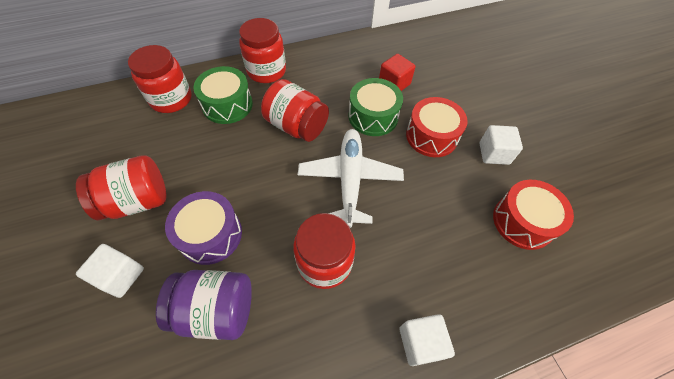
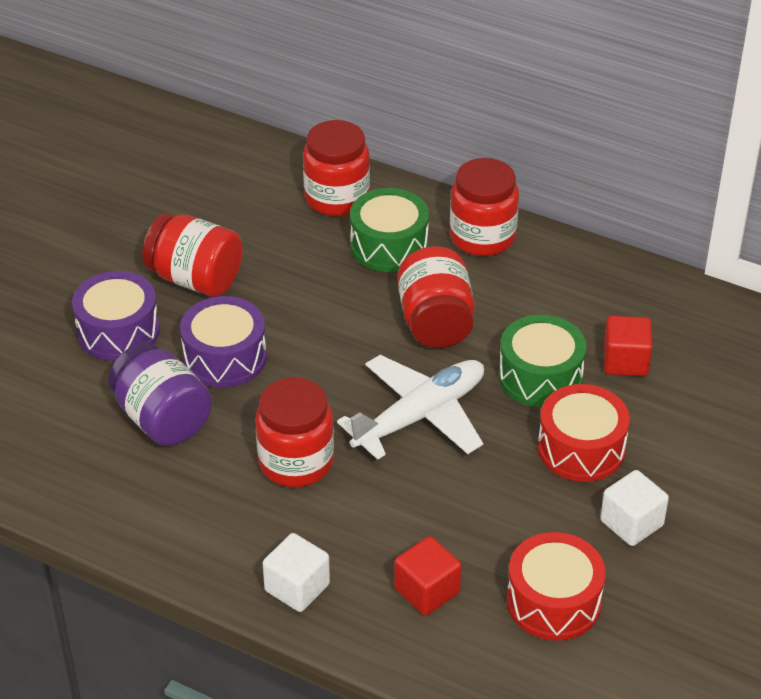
camera: 50 degrees right, 15 degrees down
(121, 276) = (118, 331): white cube -> purple drum
(474, 273) = (427, 591): none -> red cube

